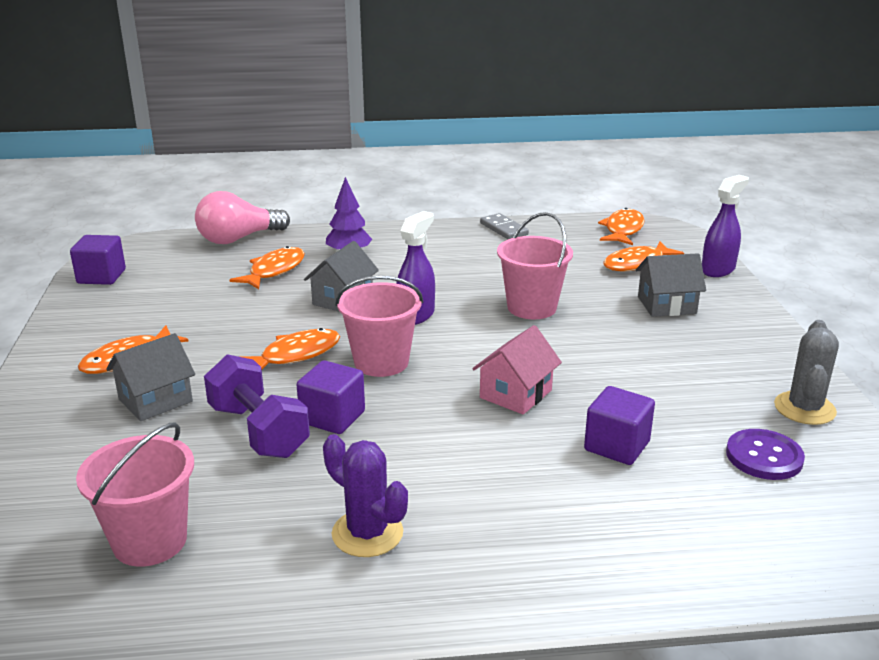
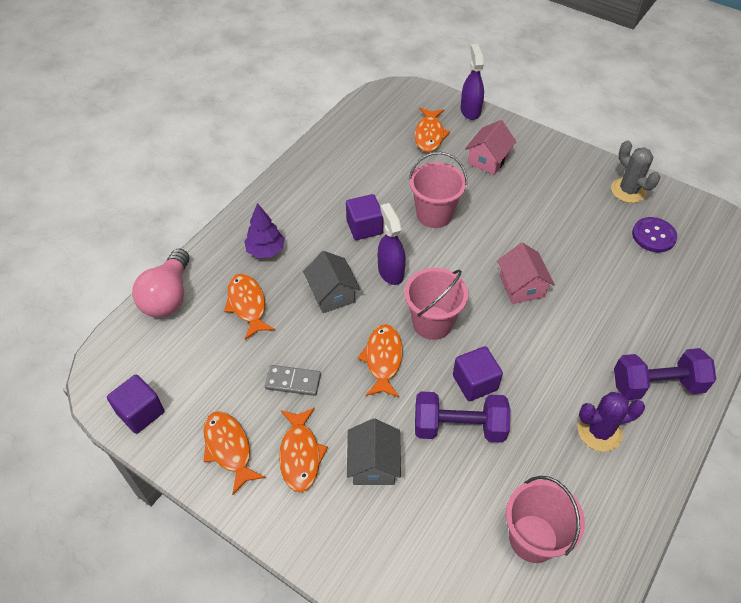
camera: 50 degrees left, 25 degrees up
(504, 229) = (317, 155): grey domino -> grey domino (293, 381)
(506, 555) = (657, 385): none -> purple dumbbell
(617, 446) = (603, 281): purple cube -> purple cube (364, 227)
(623, 230) = (380, 108): orange fish -> orange fish (229, 448)
(666, 305) = (488, 160): grey house -> pink house

